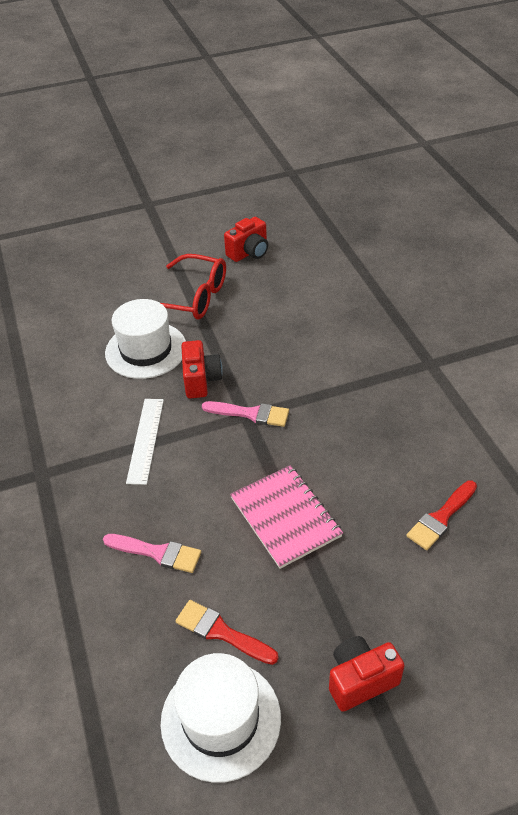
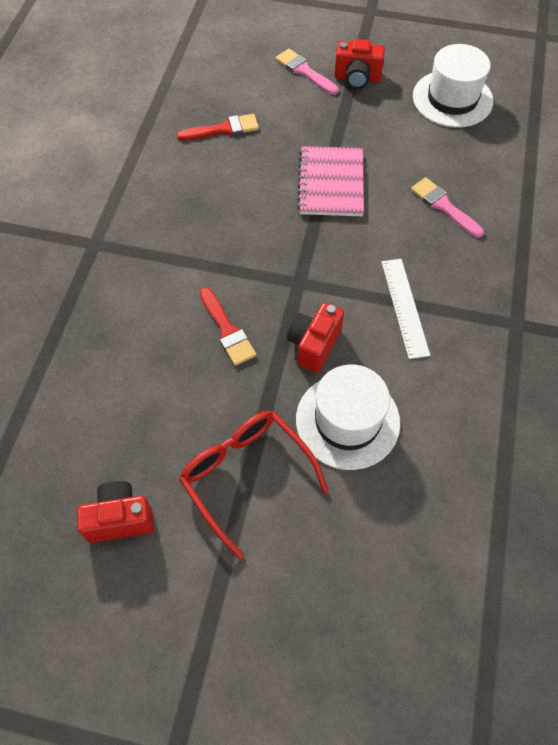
camera: 150 degrees left, 15 degrees up
(145, 440) = (405, 307): white ruler -> white ruler turned 45 degrees counterclockwise
(221, 632) = (425, 138): red brush -> red brush (227, 330)
(250, 414) = (293, 282): pink brush -> pink brush (304, 71)

